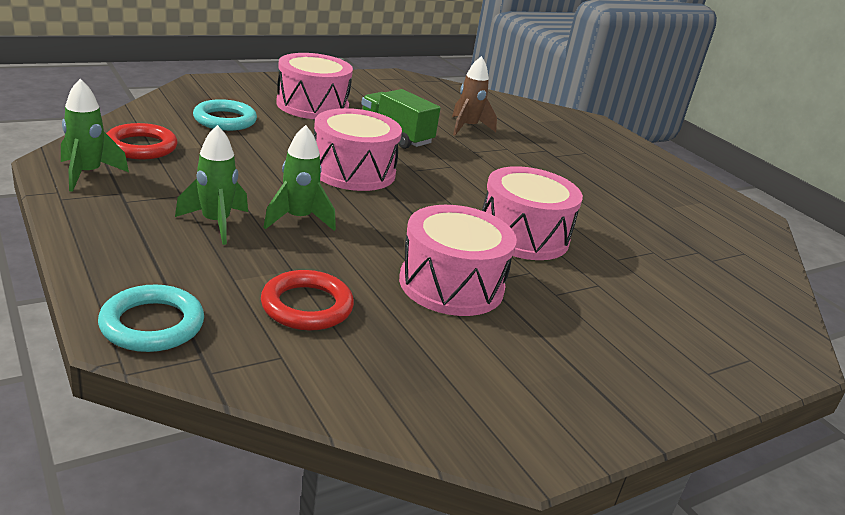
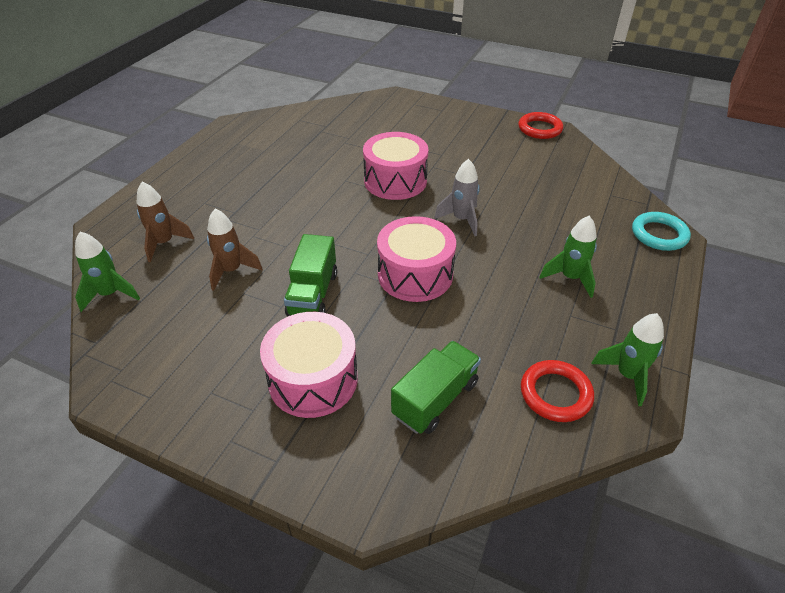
camera: 120 degrees left, 15 degrees up
(225, 120) = (435, 399): turquoise ring -> green truck
(298, 219) = (513, 255): green rocket -> green rocket (110, 294)
(307, 306) = (573, 207): red ring -> red ring (539, 129)
(396, 229) = (461, 220): none -> grey rocket
(451, 284) = (485, 181): pink drum -> none
(537, 125) = (164, 243): none -> brown rocket

